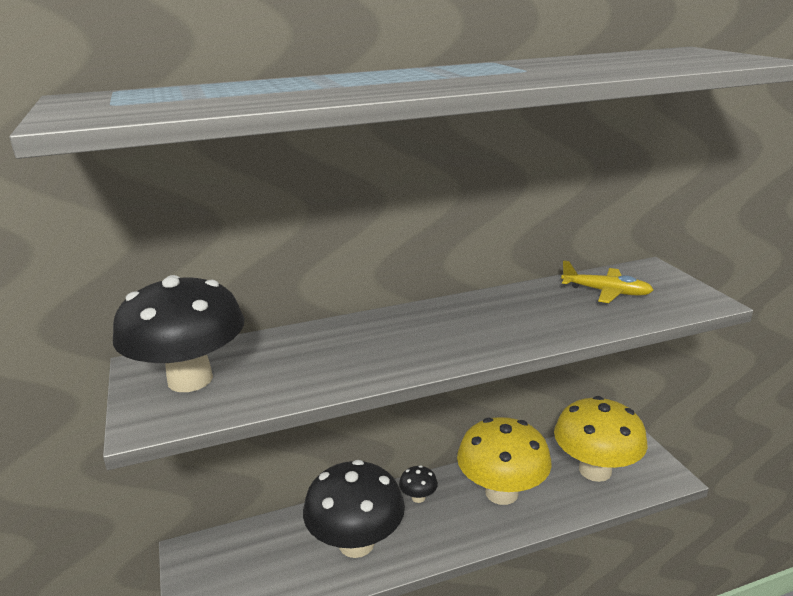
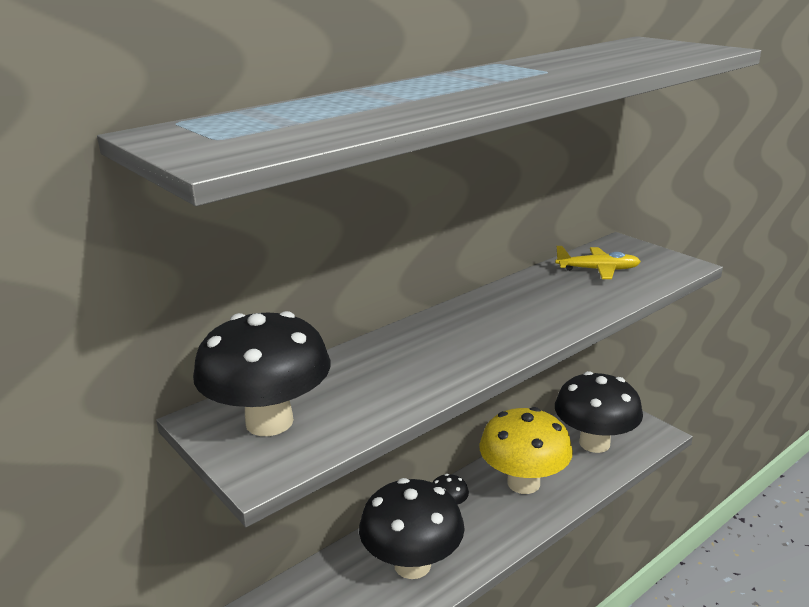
camera: 20 degrees left, 0 degrees up
(595, 470) = (594, 443): yellow mushroom -> black mushroom

